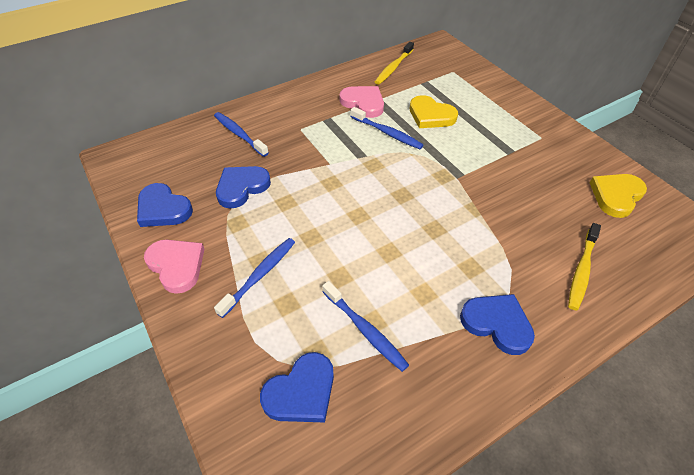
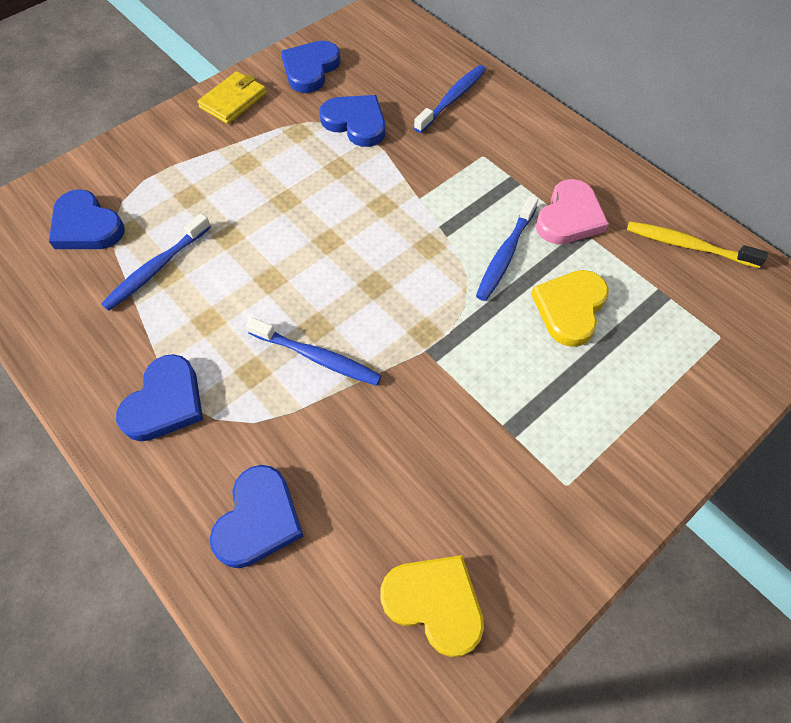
camera: 80 degrees right, 10 degrees up
(177, 265) = (233, 100): pink heart -> yellow wallet
(260, 275) = (225, 166): blue toothbrush -> blue toothbrush (317, 357)
(582, 270) = (258, 519): yellow toothbrush -> blue heart

